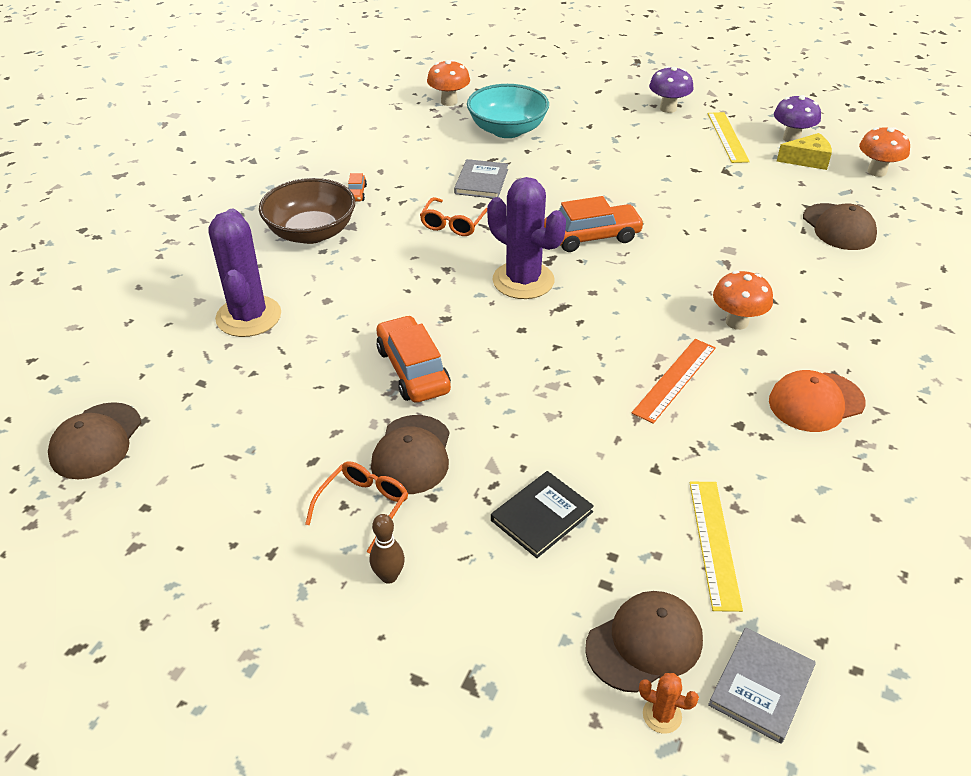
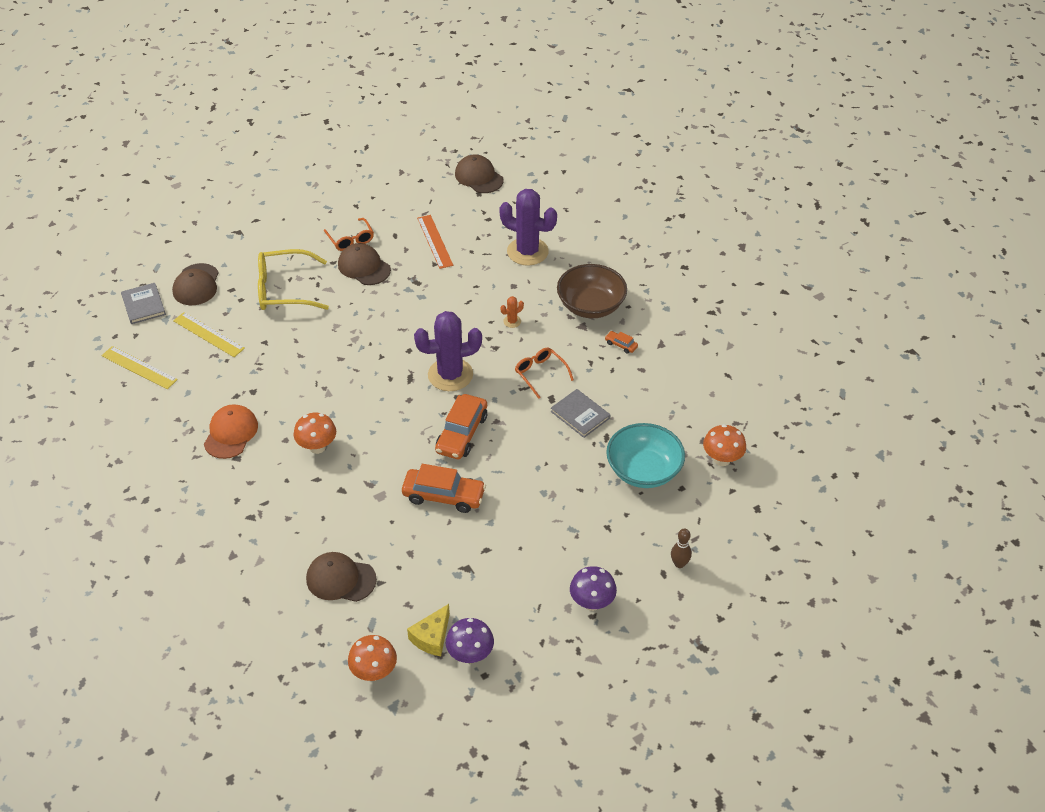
camera: 125 degrees right, 5 degrees up
(389, 576) = (307, 232): brown bowling pin -> brown bowling pin (679, 564)
(413, 370) = (421, 293): orange car -> orange car (443, 496)
(541, 516) = (284, 289): black book -> yellow glasses
(662, 715) = (168, 272): orange cactus -> orange cactus (512, 321)
(674, 379) = (307, 388): orange ruler -> orange ruler (435, 241)
(727, 137) = (511, 609): yellow ruler -> yellow ruler (139, 367)

